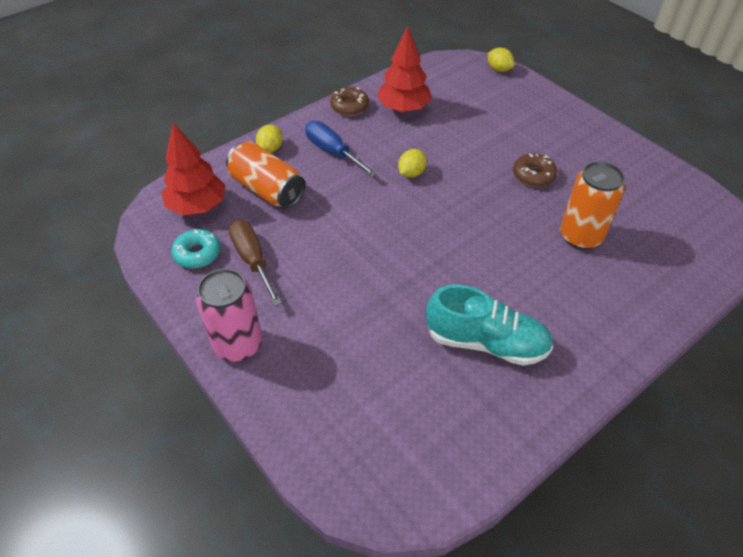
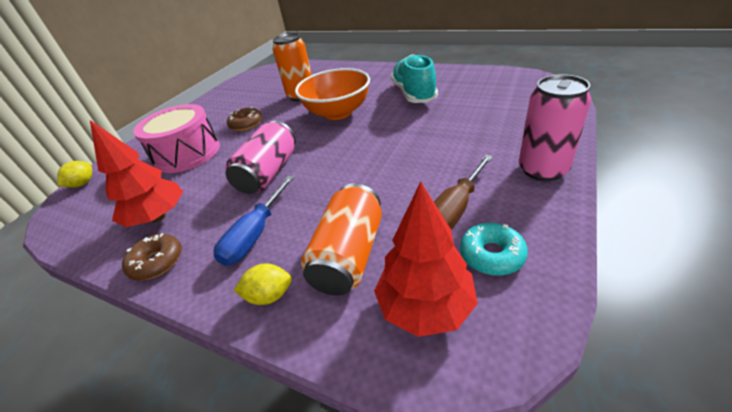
camera: 110 degrees left, 10 degrees down
(411, 173) = (269, 172): yellow lemon -> pink can
(495, 253) = (338, 113): none -> orange bowl
(500, 128) = (187, 153): none -> pink drum

